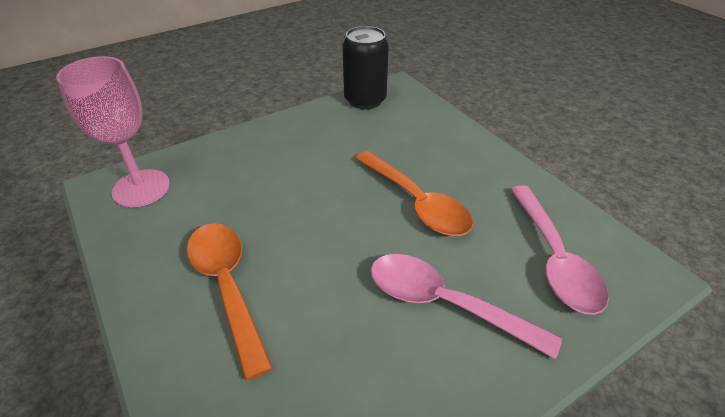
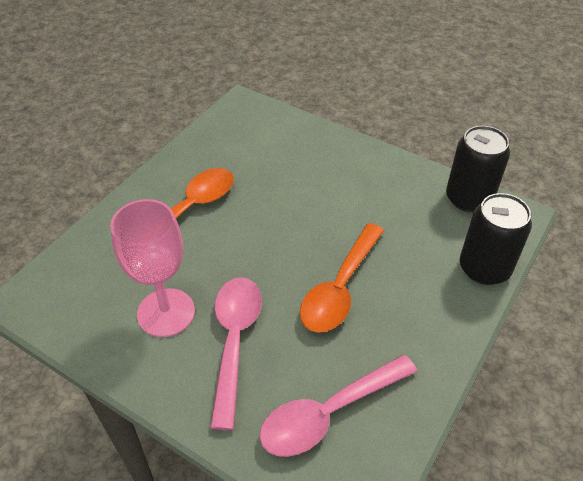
camera: 65 degrees right, 5 degrees up
(141, 188) = (252, 122): pink goblet -> pink goblet (166, 312)
(440, 119) = (484, 268): none -> black can

